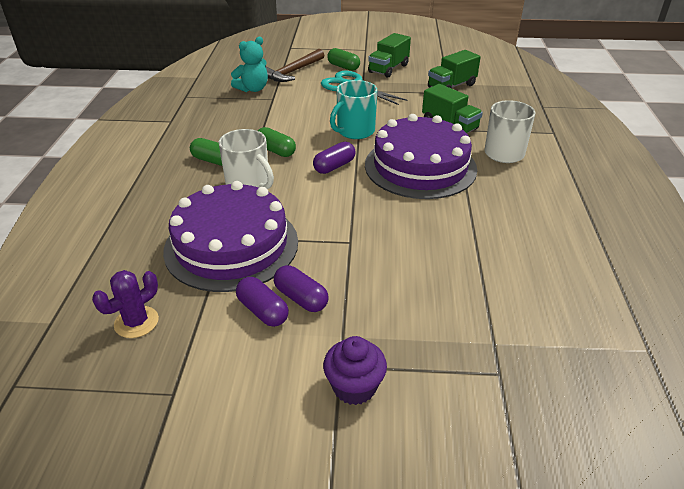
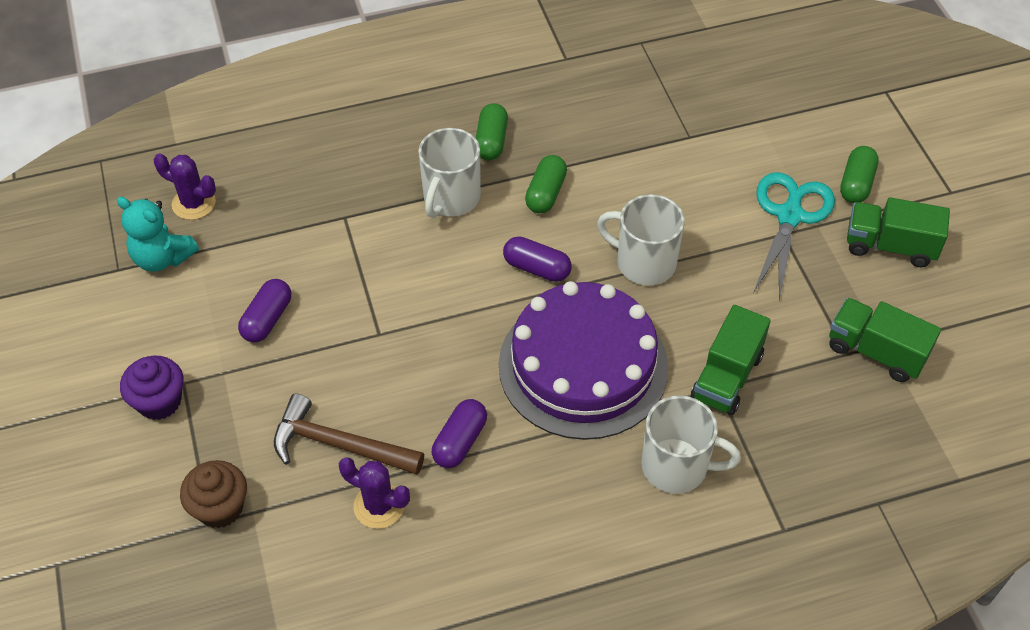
camera: 70 degrees right, 15 degrees up
(231, 245) = (332, 227): purple cake -> none
(253, 89) = (707, 103): turquoise teddy bear -> turquoise teddy bear (162, 258)
(263, 311) = (238, 294): purple capsule -> purple capsule (460, 441)
(293, 72) = (794, 127): brown hammer -> brown hammer (339, 445)
(355, 131) = (644, 263): turquoise mug -> white mug
(485, 363) = (220, 508): none -> brown cupcake
(504, 272) = (379, 506): none -> purple cactus

